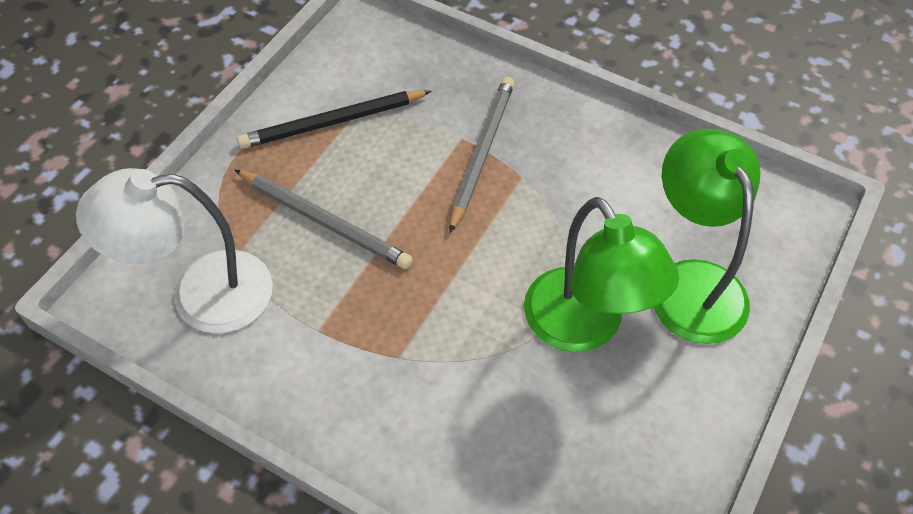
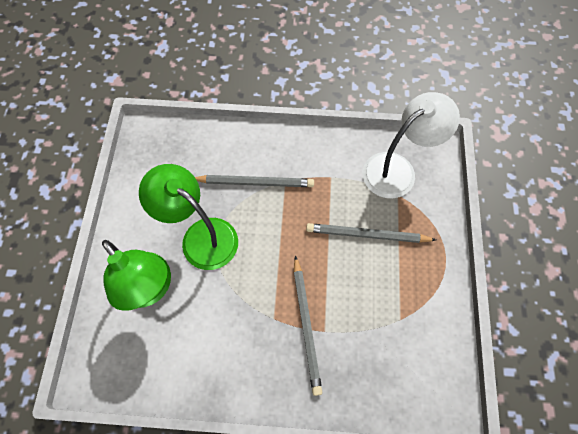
camera: 155 degrees right, 10 degrees up
(332, 122) = (408, 304): black pencil -> none
(451, 377) = (255, 182): none -> grey pencil

